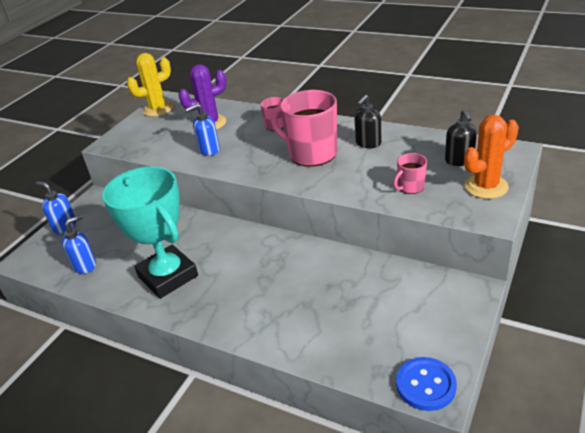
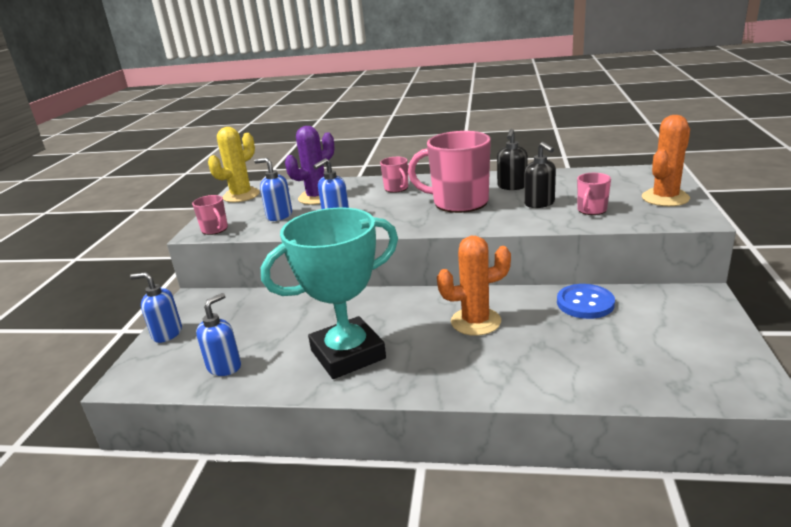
camera: 20 degrees left, 10 degrees down
(119, 144) = (215, 229): none -> pink mug
(168, 276) = (348, 354): turquoise trophy -> turquoise trophy turned 60 degrees counterclockwise
(170, 139) = (279, 216): none -> blue soap dispenser
(274, 269) = (475, 321): none -> orange cactus
(425, 385) = (739, 386): blue button -> blue button (585, 303)
(459, 160) = (618, 185): black soap dispenser -> black soap dispenser (539, 203)

